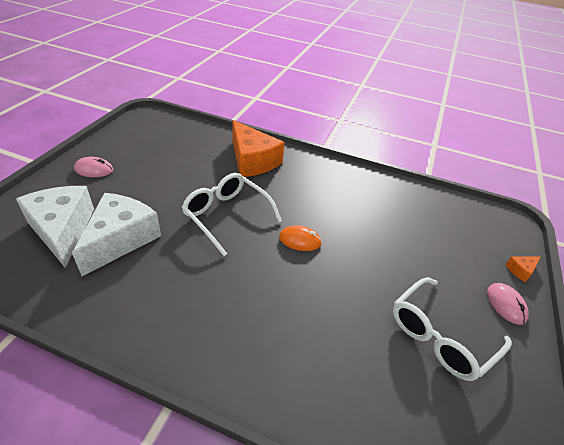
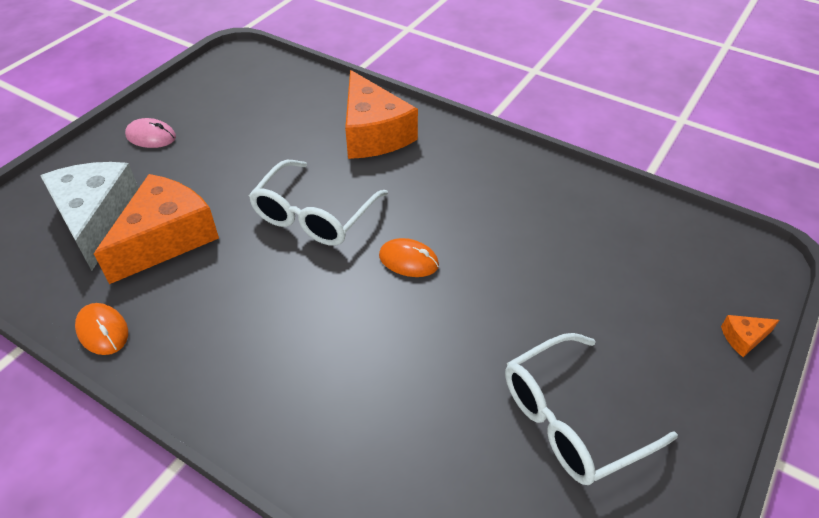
camera: 15 degrees right, 5 degrees up
(83, 313) = (103, 331): none -> orange mouse
(121, 239) = (166, 238): white cheese -> orange cheese
(226, 215) = (314, 215): white glasses -> white glasses turned 120 degrees counterclockwise
(506, 304) = (695, 387): pink mouse -> none

